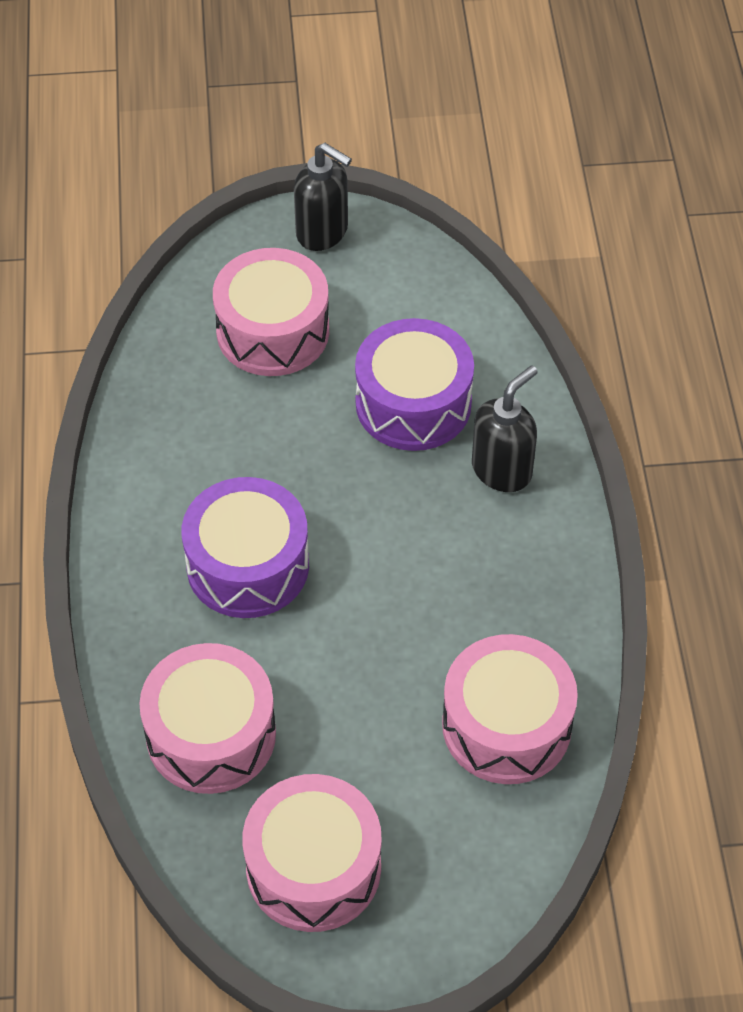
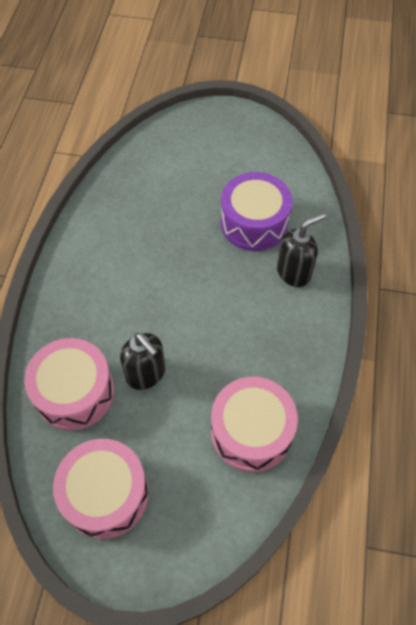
camera: 15 degrees right, 5 degrees up
(248, 565) = (130, 295): purple drum -> none
(273, 331) = (188, 166): pink drum -> none
(323, 232) = (233, 119): black soap dispenser -> black soap dispenser (146, 374)

